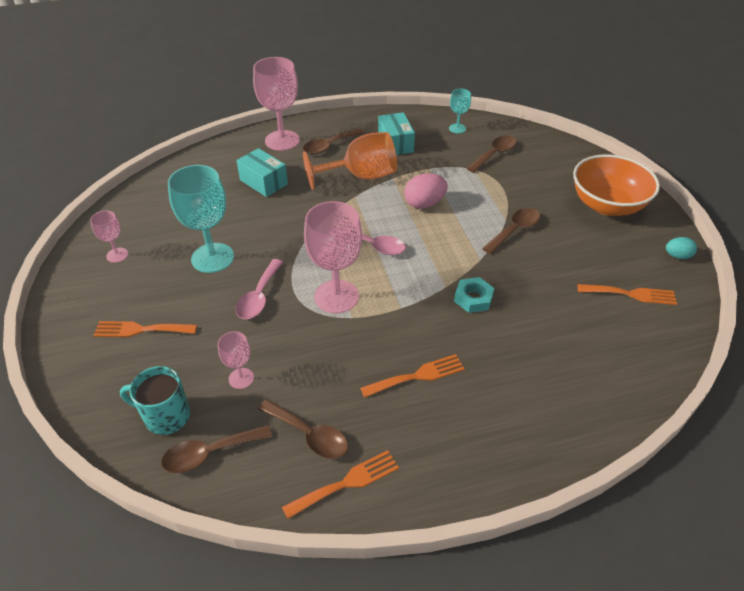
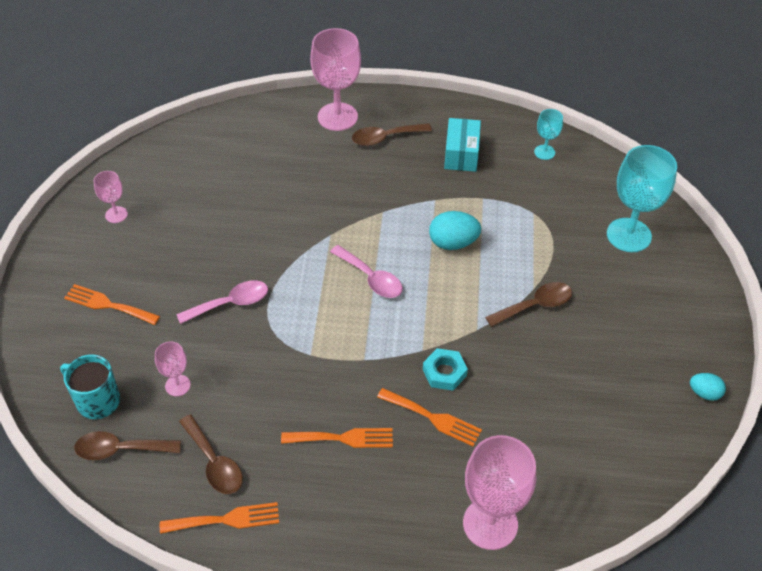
camera: 20 degrees right, 5 degrees up
(212, 258) = (204, 245): turquoise goblet -> turquoise goblet (628, 235)
(259, 297) = (231, 303): pink spoon -> pink spoon turned 150 degrees counterclockwise
(263, 182) = (294, 166): turquoise box -> none
(336, 296) = (306, 326): pink goblet -> pink goblet (490, 524)
(361, 176) = (401, 188): orange goblet -> none
(424, 204) = (453, 243): pink egg -> turquoise egg
(494, 154) = (569, 200): brown spoon -> none
(607, 205) = (663, 304): orange bowl -> none
(631, 294) = (619, 421): orange fork -> orange fork (433, 418)

